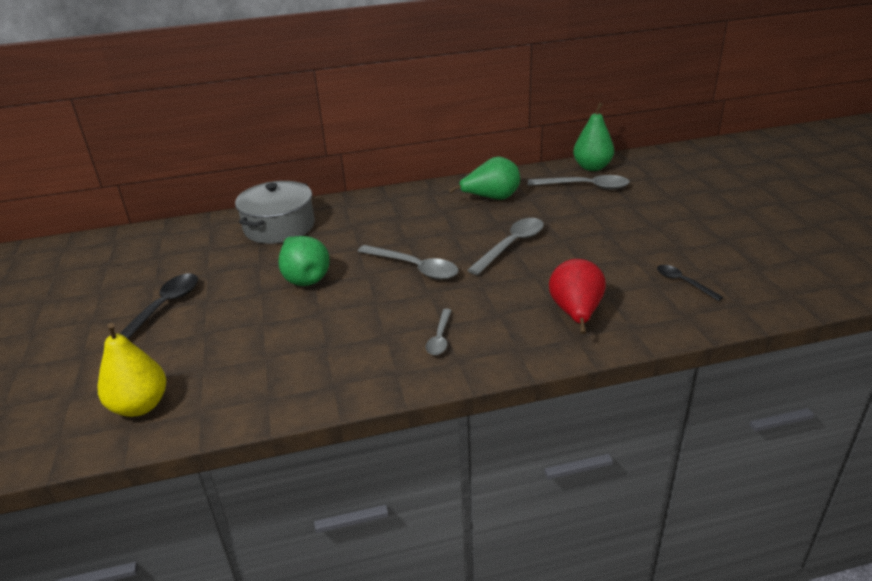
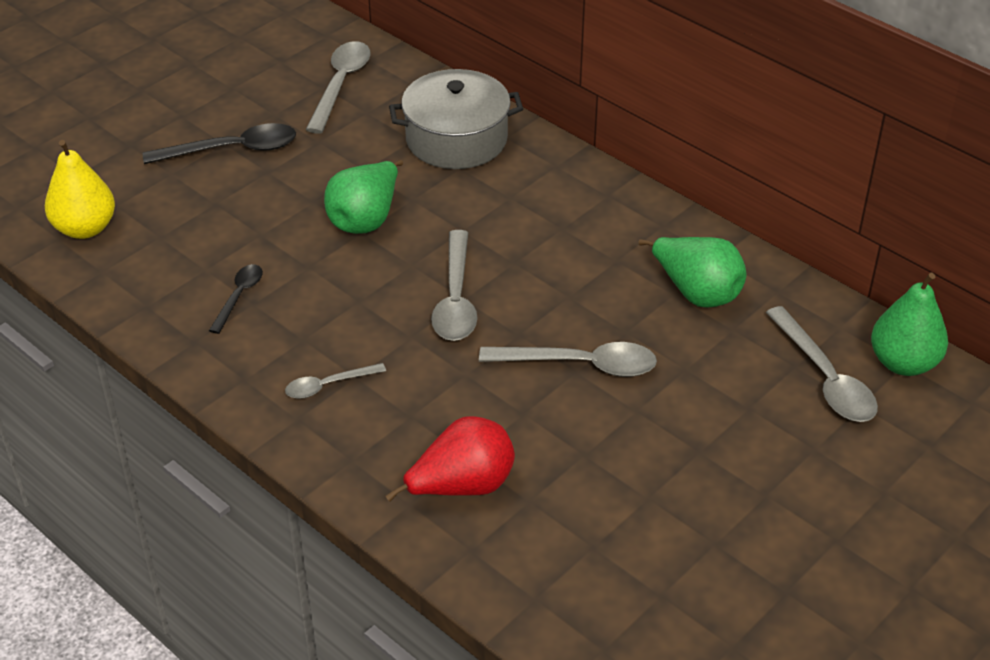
camera: 55 degrees right, 10 degrees up
(168, 249) = (340, 85): none -> grey spoon
(683, 282) = (619, 573): black spoon -> black spoon (239, 296)

